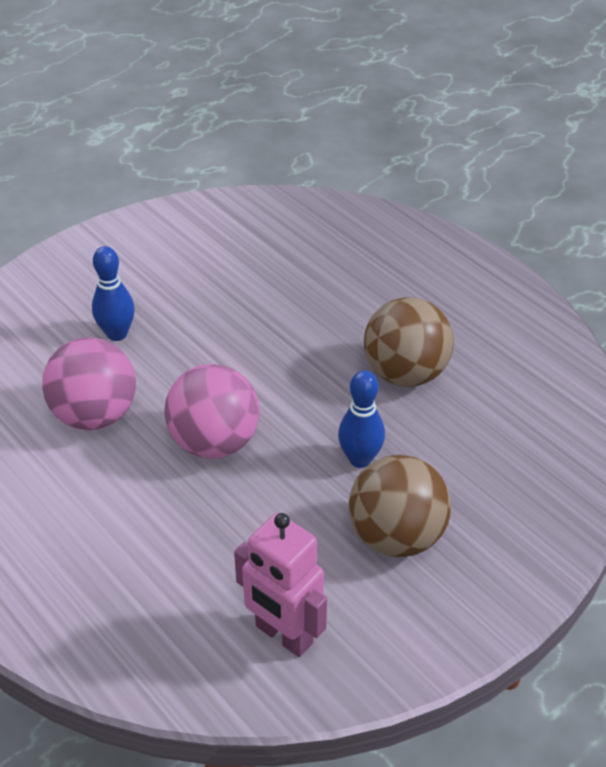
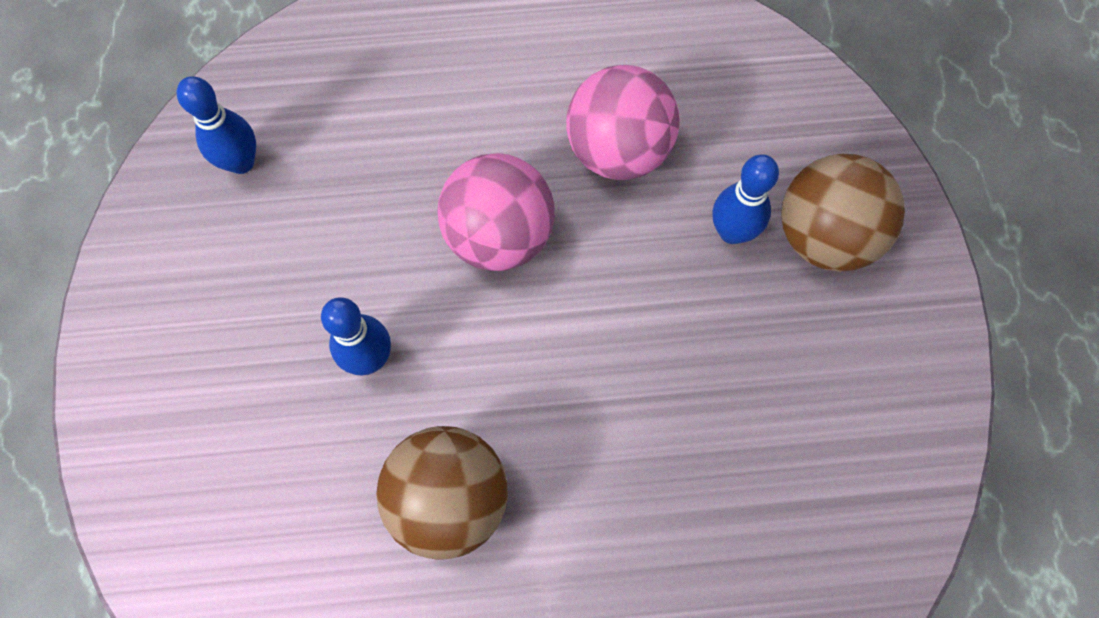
camera: 125 degrees right, 25 degrees up
(283, 635) = (241, 162): pink robot -> blue bowling pin
(396, 536) = (254, 324): brown ball -> brown ball (824, 236)

